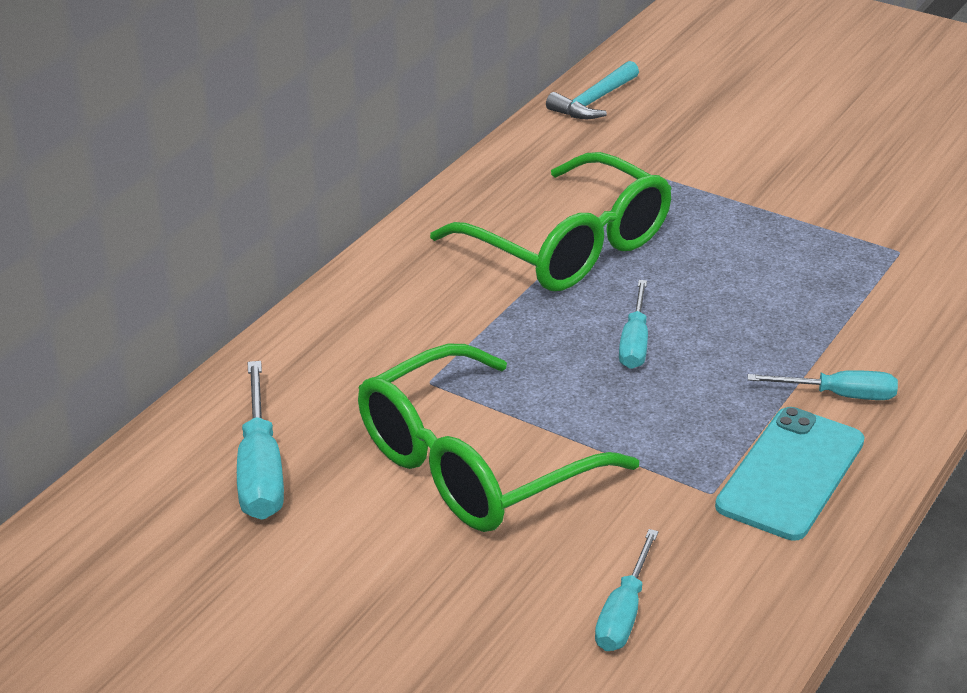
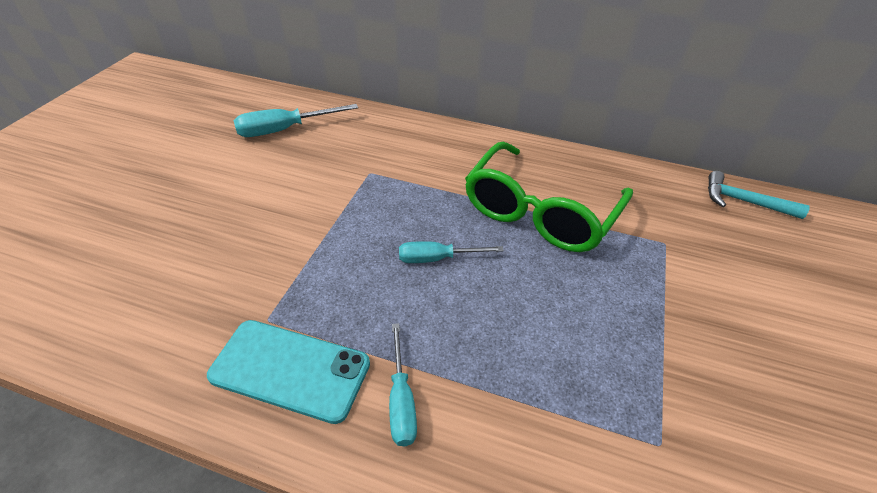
camera: 75 degrees right, 10 degrees up
(472, 466) = (291, 200): green glasses -> none
(624, 613) = (146, 284): turquoise screwdriver -> none

